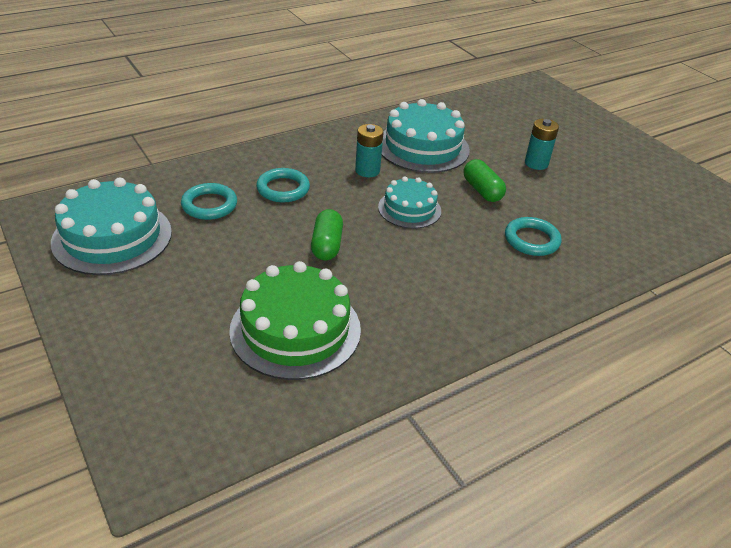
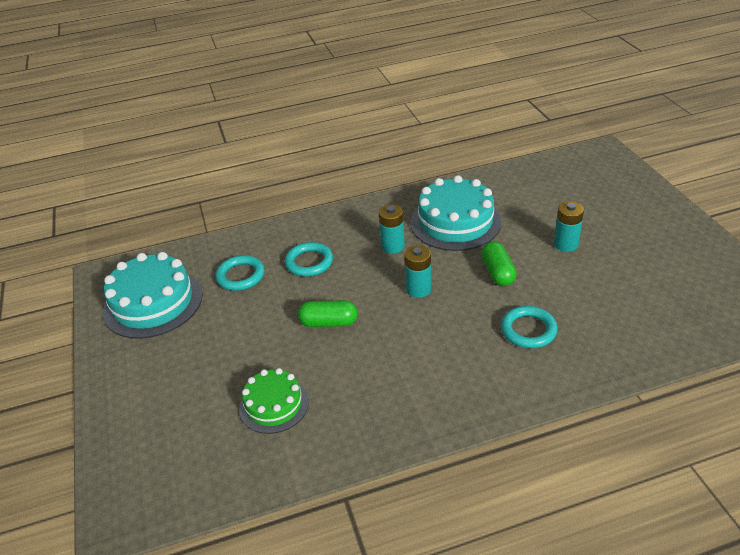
camera: 20 degrees right, 0 degrees up
(295, 329) = (274, 404): green cake -> green cake, size x0.60
(326, 245) = (329, 322): green capsule -> green capsule turned 75 degrees clockwise
(409, 209) = (418, 289): turquoise cake -> turquoise battery

